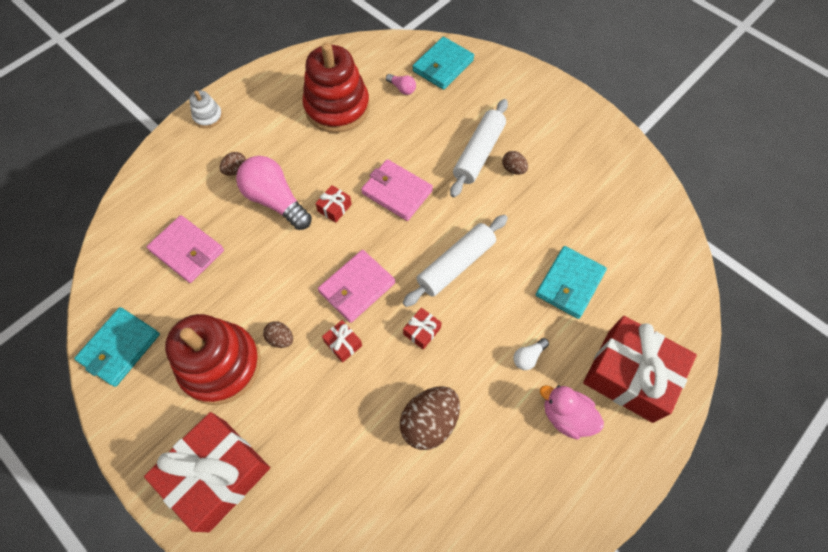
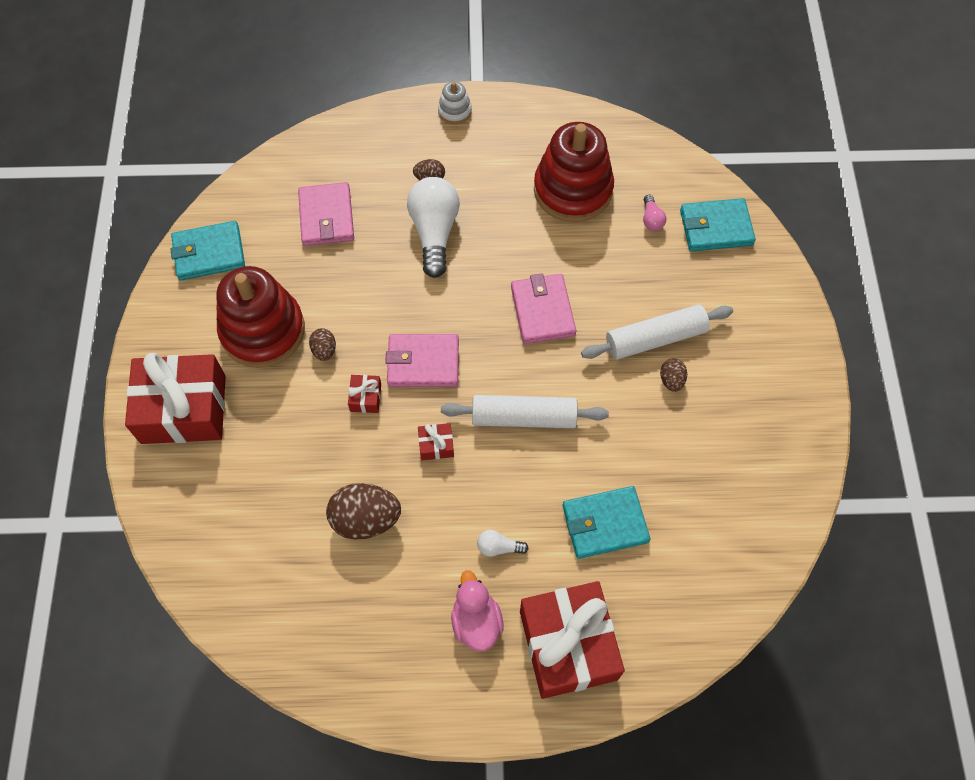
camera: 45 degrees right, 0 degrees up
(275, 200) = (434, 232): pink light bulb -> white light bulb
(334, 208) = (475, 279): red gift -> none

